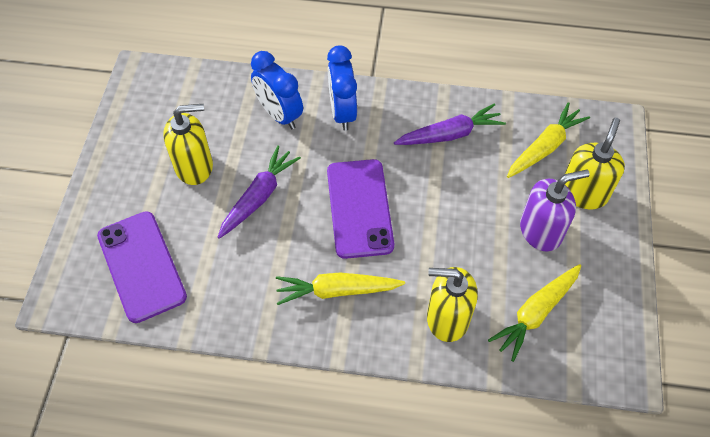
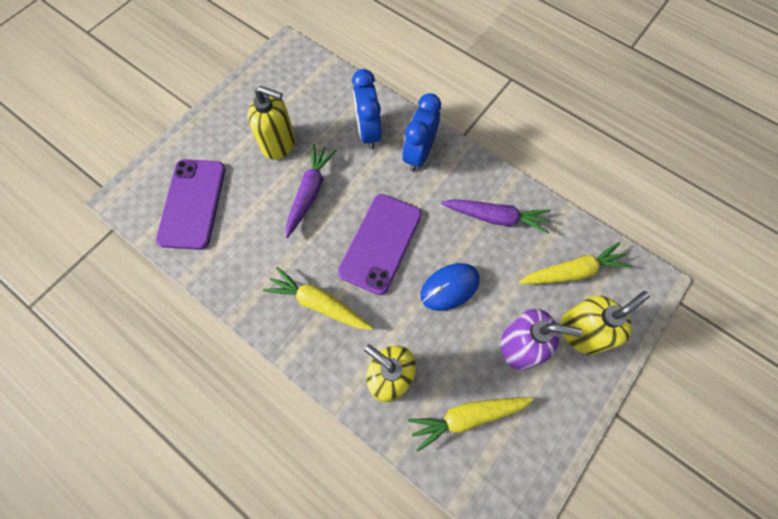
camera: 30 degrees right, 10 degrees up
(258, 197) = (310, 193): purple carrot -> purple carrot turned 45 degrees counterclockwise
(448, 214) = (449, 287): none -> blue mouse

